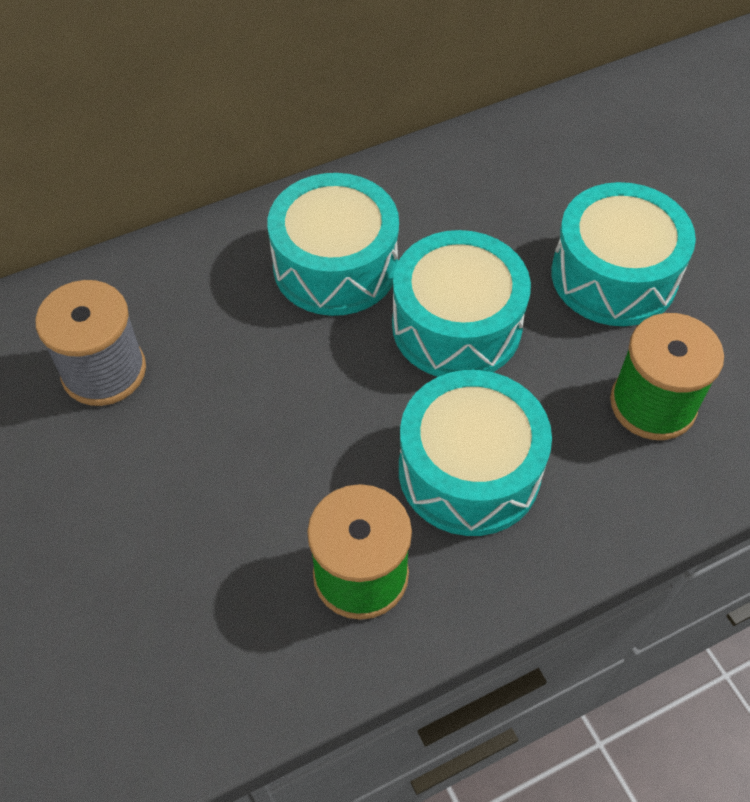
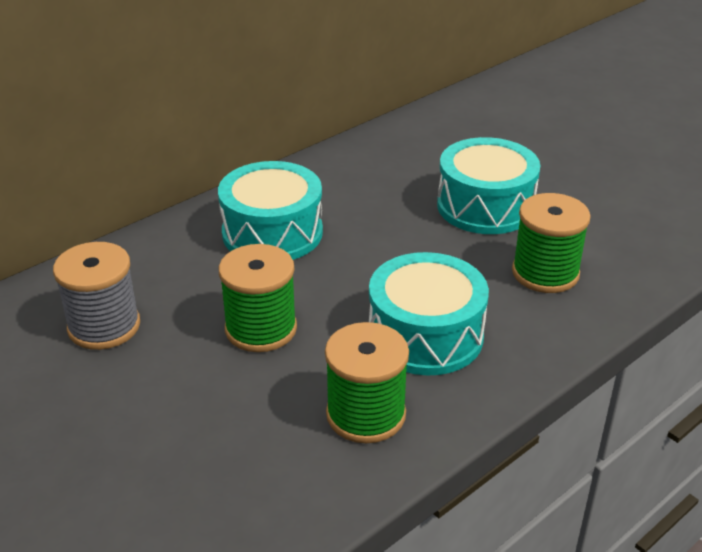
camera: 15 degrees left, 20 degrees down
(278, 415) = (261, 329): none -> green spool
(456, 325) = (380, 252): turquoise drum -> none

